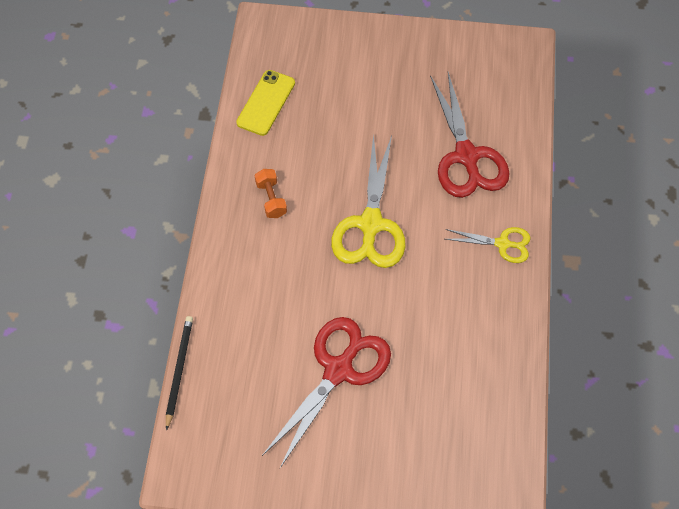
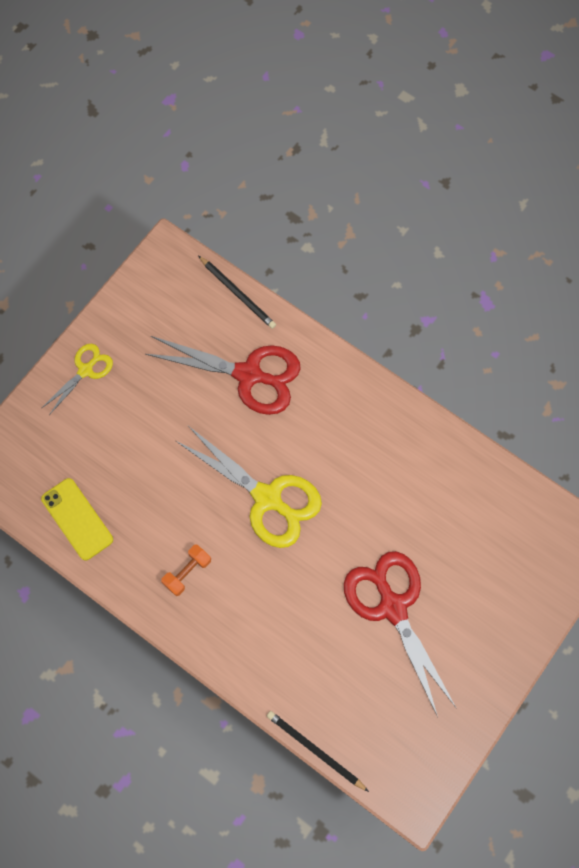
camera: 60 degrees left, 10 degrees up
(271, 199) = (187, 572): orange dumbbell -> orange dumbbell turned 60 degrees counterclockwise
(502, 244) = (352, 398): yellow scissors -> yellow scissors (85, 370)
(530, 112) = (238, 294): none -> black pencil

